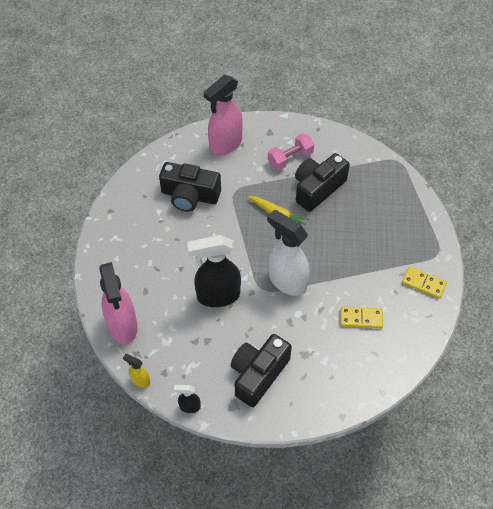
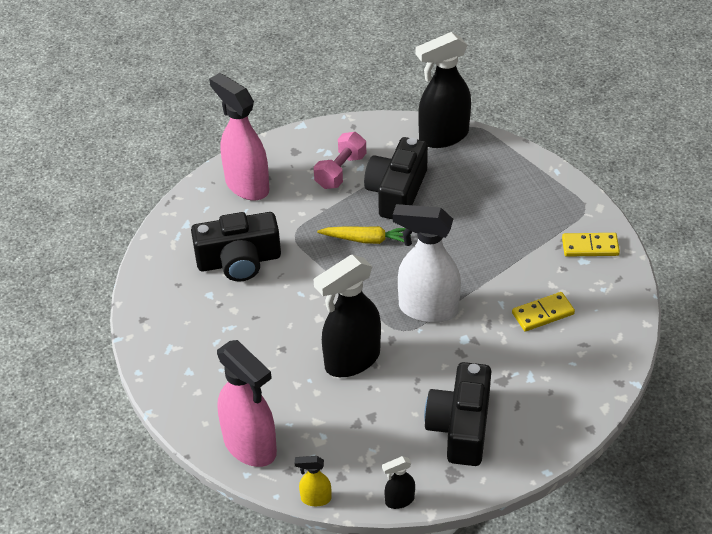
camera: 25 degrees left, 10 degrees down
(225, 144) = (246, 185): pink spray bottle -> pink spray bottle turned 120 degrees clockwise
(372, 160) = (443, 136): none -> black spray bottle

